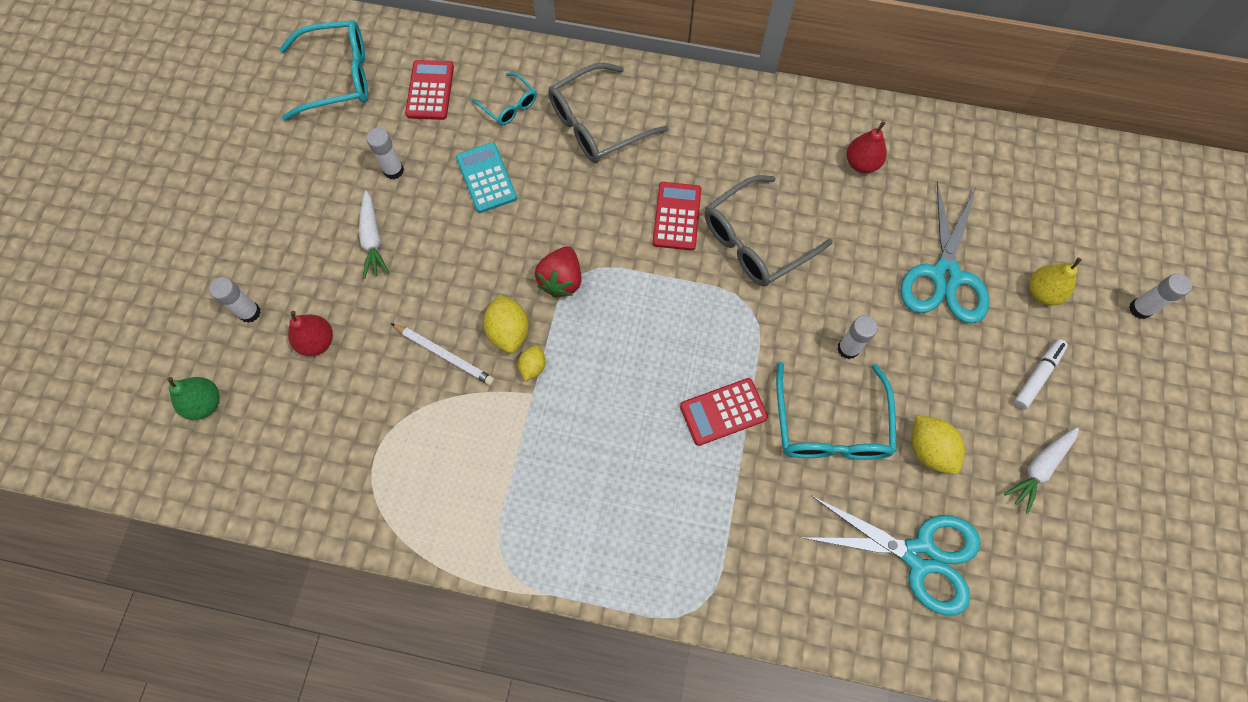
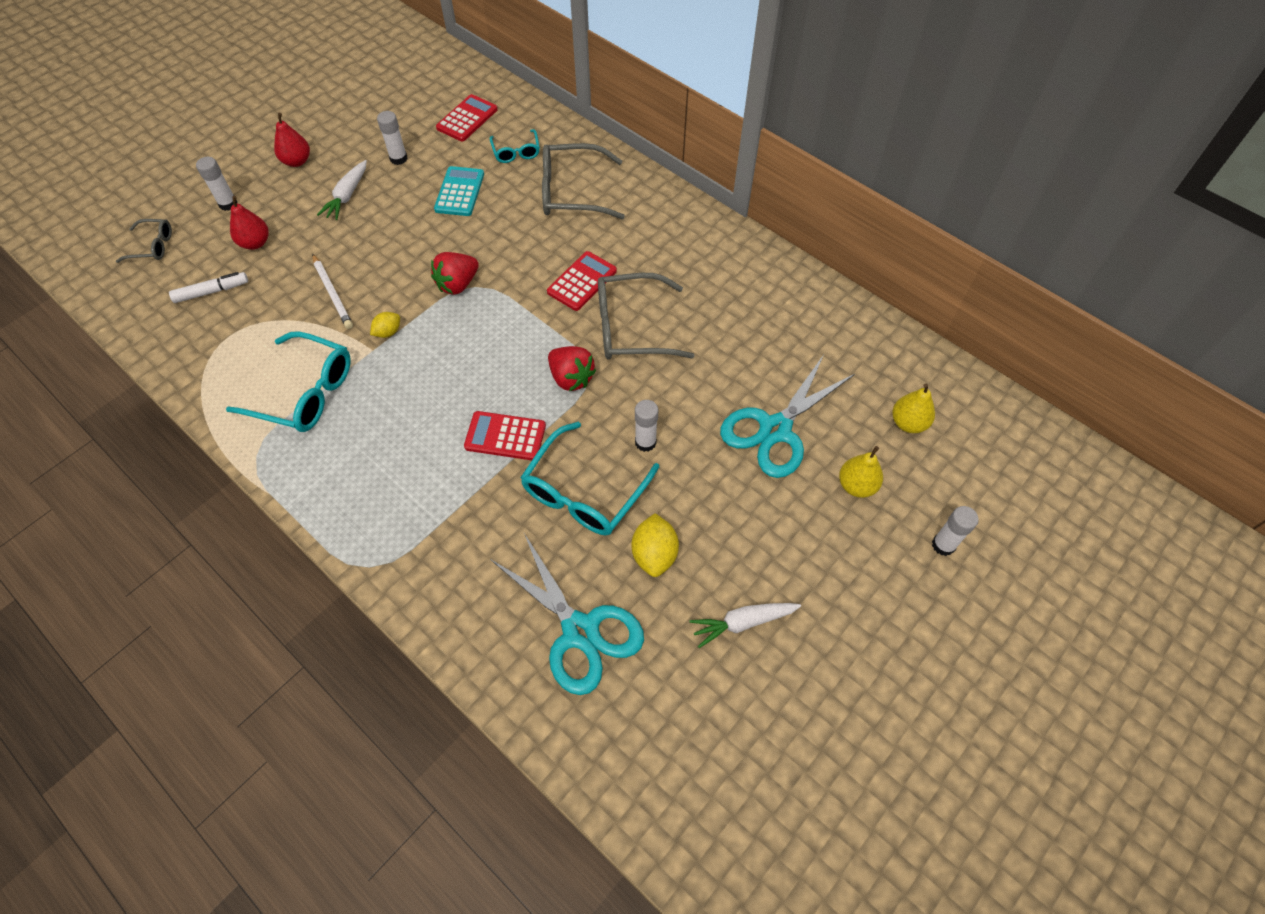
camera: 30 degrees right, 10 degrees down
(205, 403) = (152, 246): green pear -> grey glasses
(338, 77) = (410, 84): turquoise glasses -> turquoise glasses (304, 392)
(509, 331) = (390, 300): yellow lemon -> none
(739, 321) = (571, 378): none -> red strawberry
(861, 163) = (767, 312): red pear -> red pear (297, 161)
(1037, 376) = (799, 548): white marker -> white marker (212, 292)
(1044, 211) = (908, 423): none -> yellow pear

